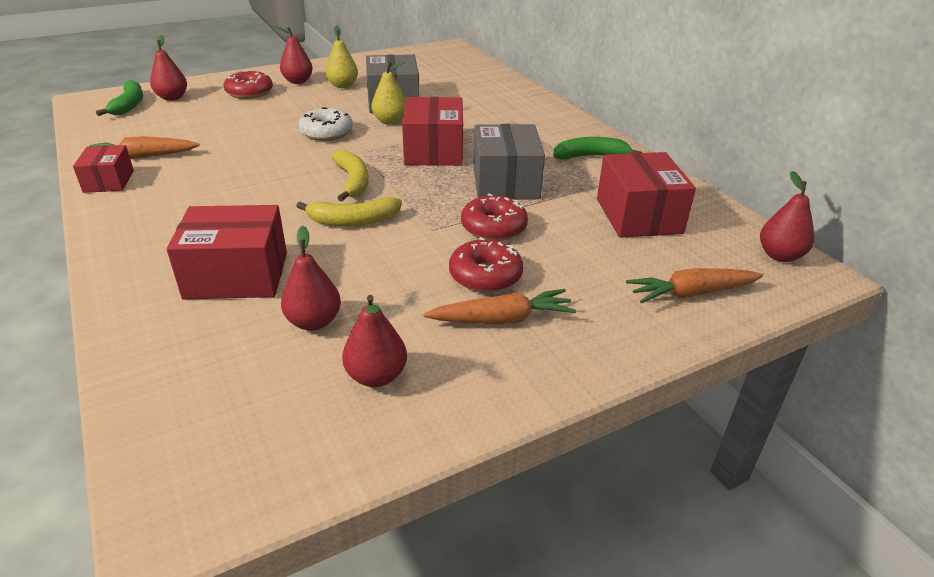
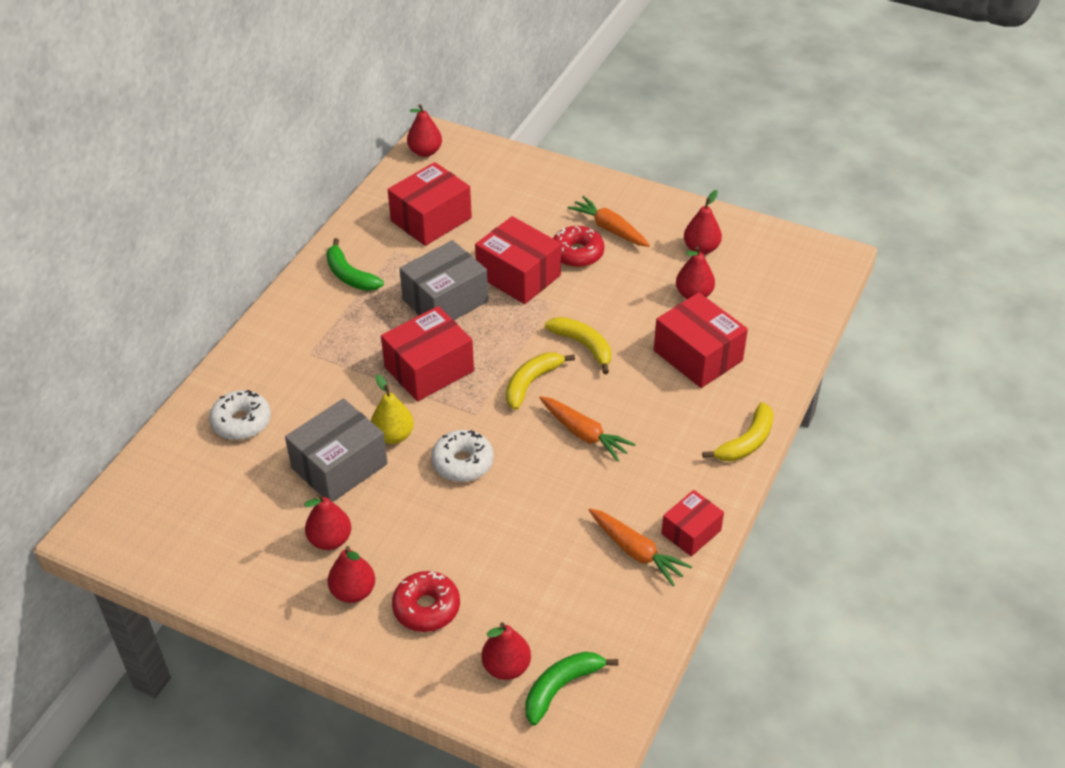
camera: 125 degrees left, 10 degrees up
(110, 246) = (746, 442): none -> yellow banana
(343, 85) = (330, 540): yellow pear -> red pear
(477, 89) = (241, 422): none -> white donut
(493, 227) = (518, 276): red donut -> red box
(691, 294) = (507, 173): orange carrot -> orange carrot (584, 434)

